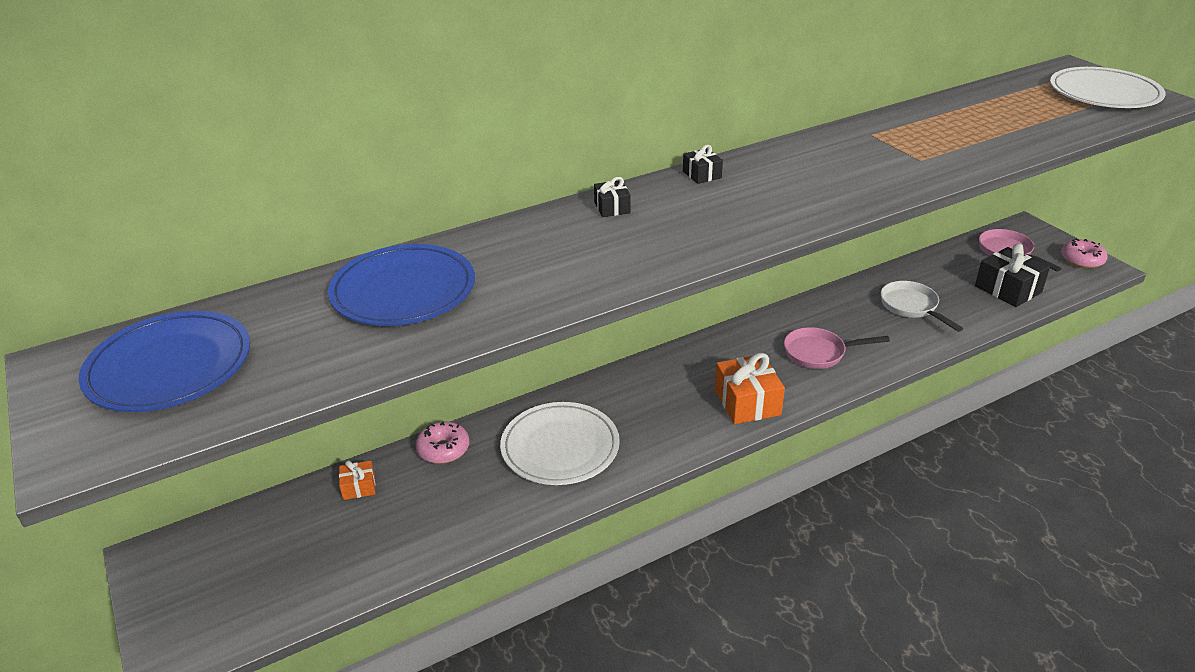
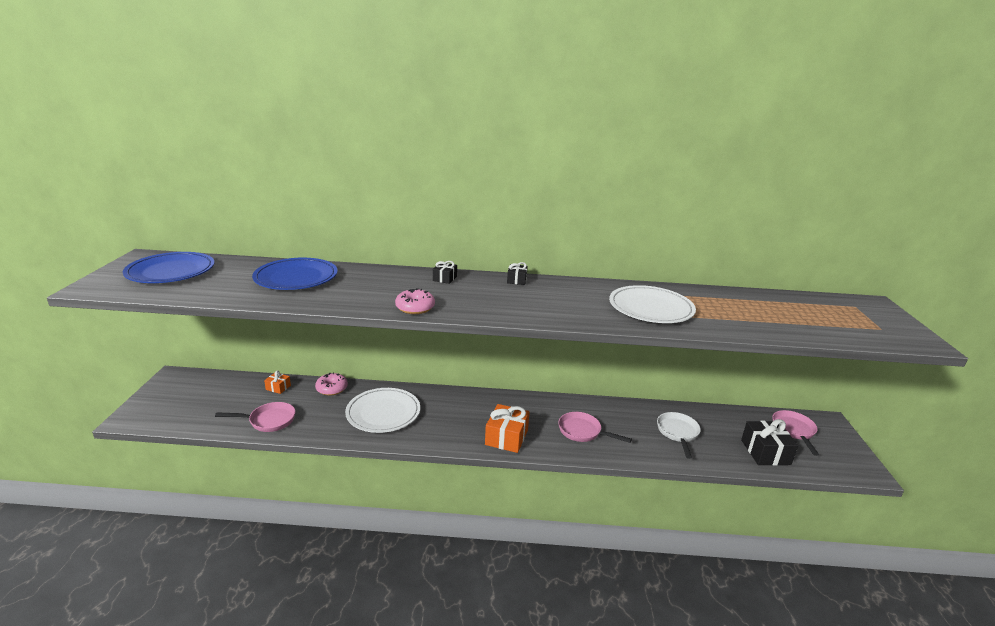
camera: 30 degrees right, 10 degrees down
(412, 541) = (269, 421): none -> pink pan
(1082, 260) = (853, 459): pink donut -> pink donut (415, 308)
(1104, 93) = (875, 323): white plate -> white plate (650, 308)

